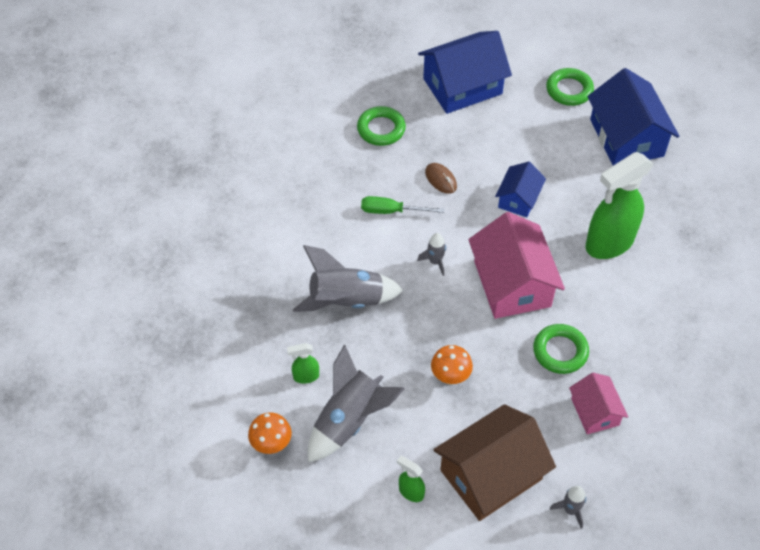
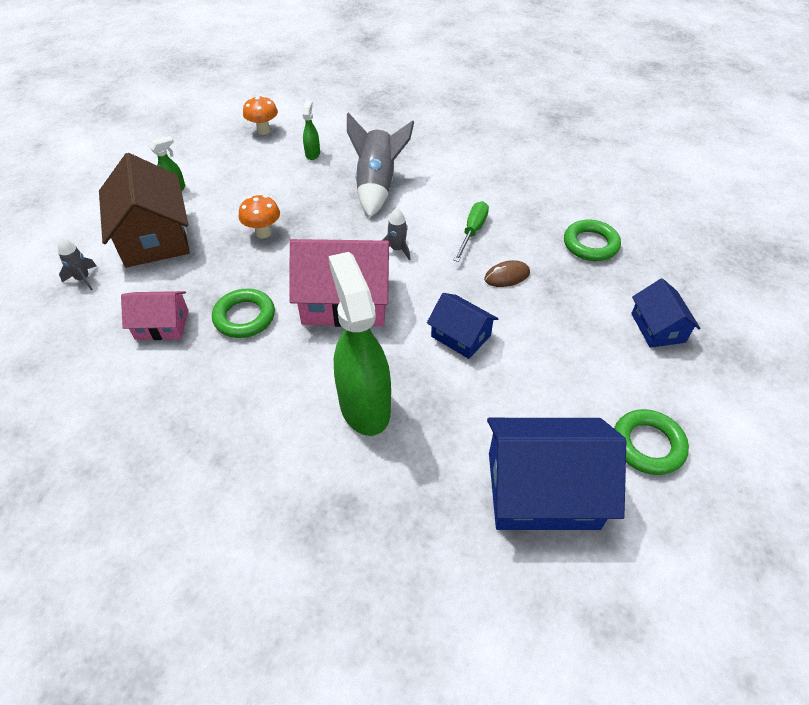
camera: 105 degrees right, 5 degrees down
(349, 421) = (258, 169): grey rocket -> none
(462, 86) = (657, 328): blue house -> blue house, size x0.55

